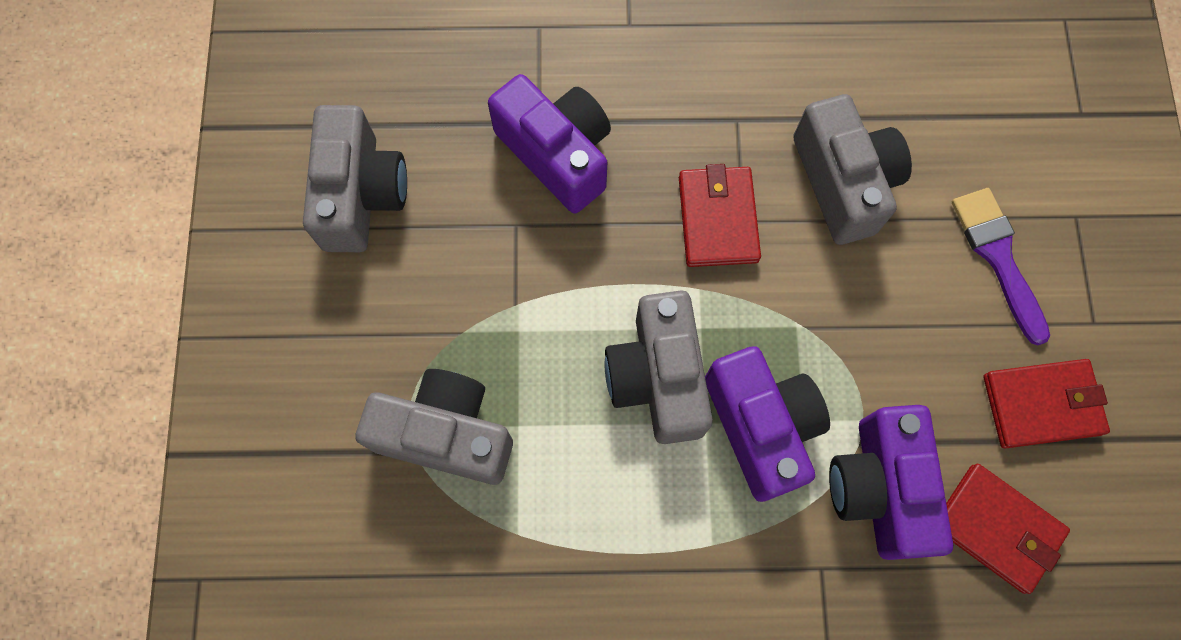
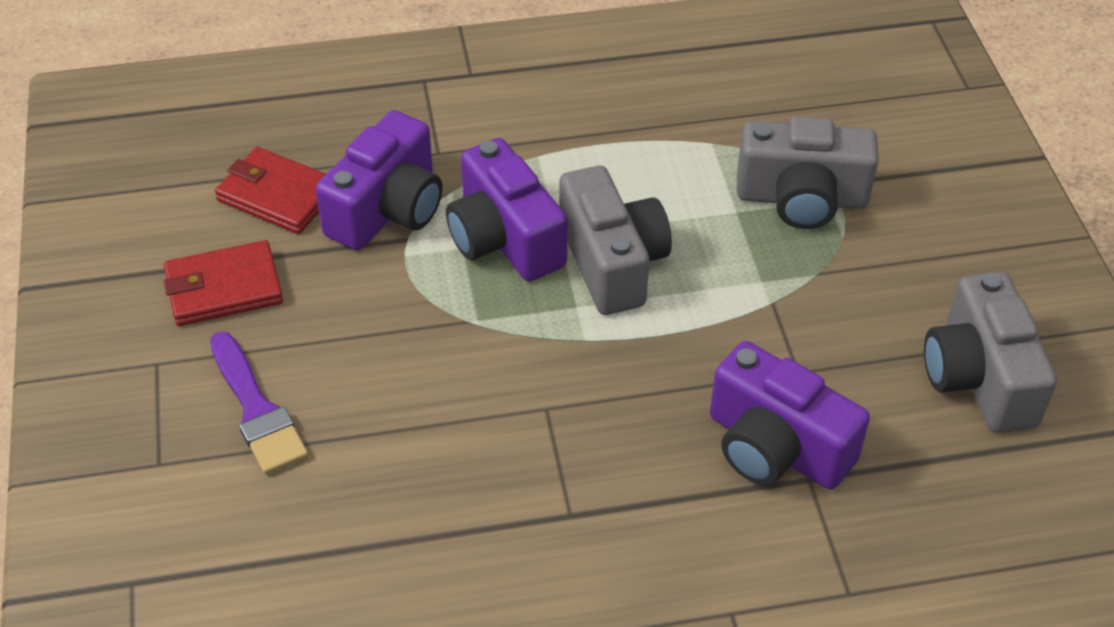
camera: 170 degrees right, 25 degrees down
(717, 219) = (576, 406): red wallet -> none
(843, 182) = (435, 462): grey camera -> none
(879, 487) = (388, 209): purple camera -> purple camera turned 45 degrees clockwise

